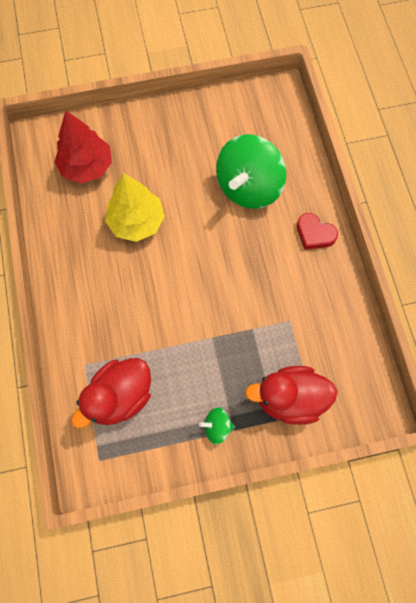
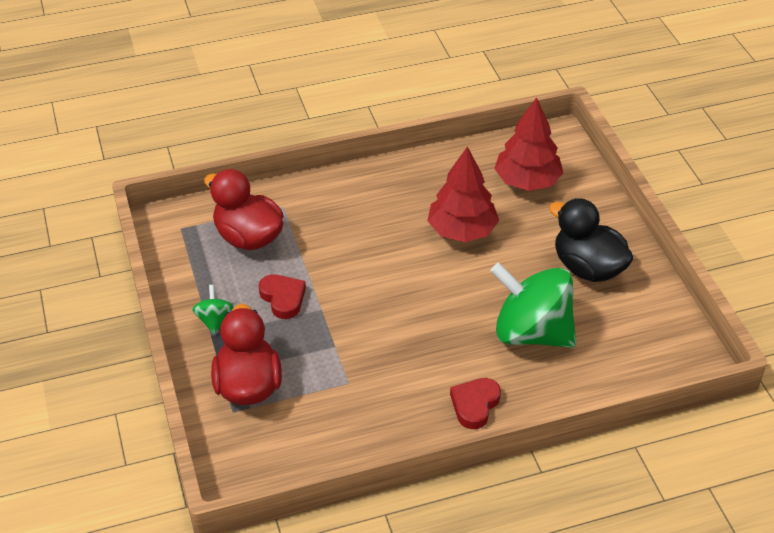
camera: 85 degrees right, 25 degrees down
(136, 221) = (462, 230): yellow tree -> red tree
(187, 140) = (587, 268): none -> black duck
(197, 368) = (283, 298): none -> red heart

